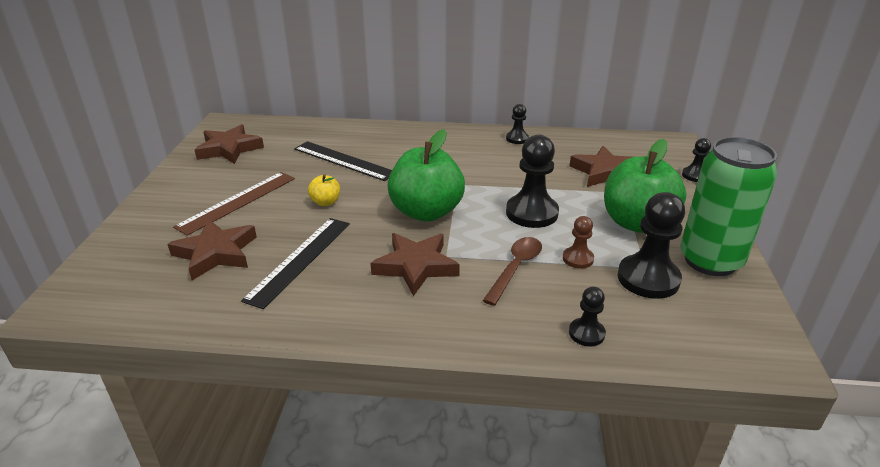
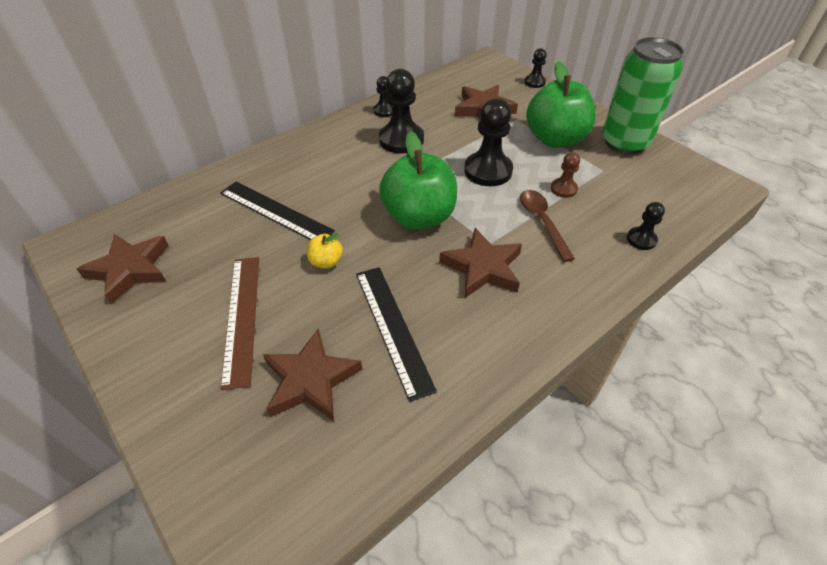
camera: 45 degrees left, 15 degrees up
(344, 161) = (275, 212): black ruler -> black ruler turned 45 degrees clockwise
(648, 278) = (615, 177): black pawn -> black pawn (401, 140)

